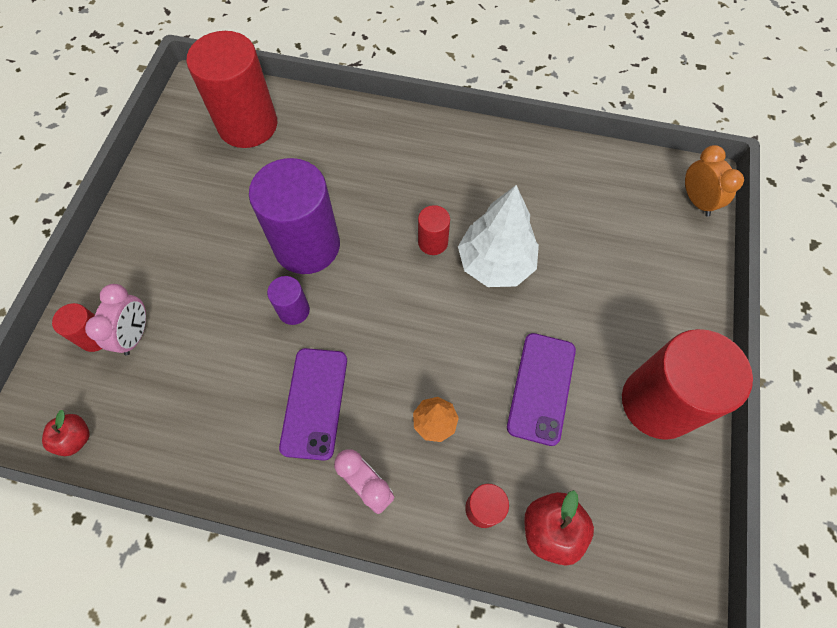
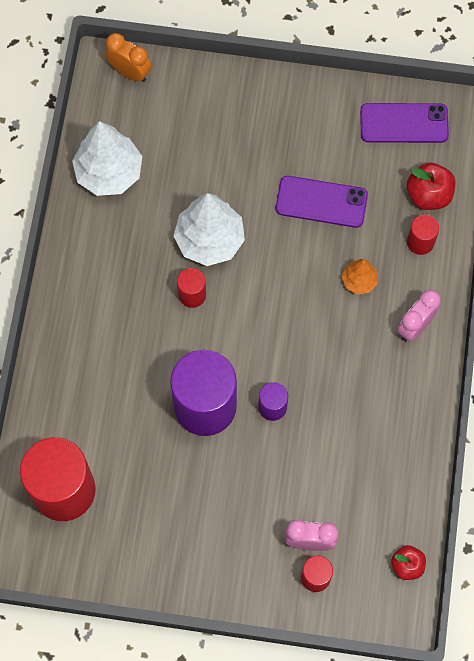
camera: 95 degrees left, 5 degrees up
(314, 403) = (354, 376): purple phone -> purple phone (404, 123)
(575, 176) = (109, 173): none -> white tree
(658, 402) = (323, 117): red cylinder -> none
(696, 201) = (130, 72): orange clock -> orange clock turned 60 degrees clockwise

